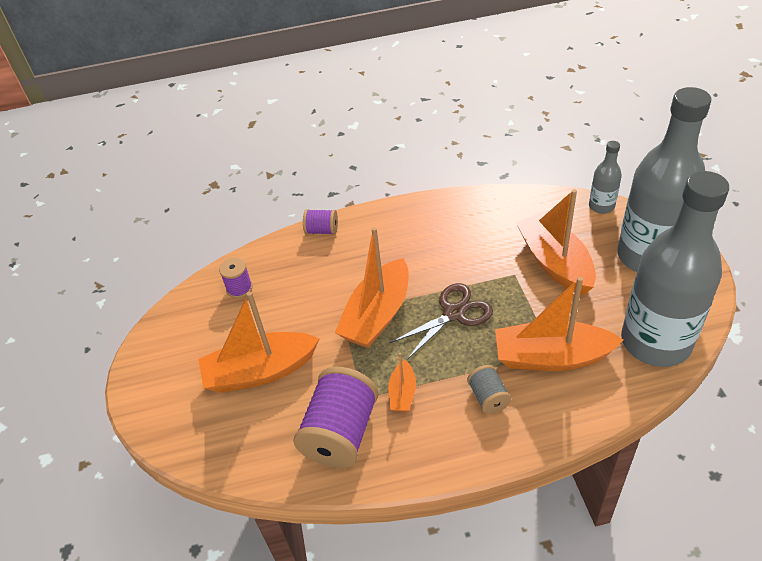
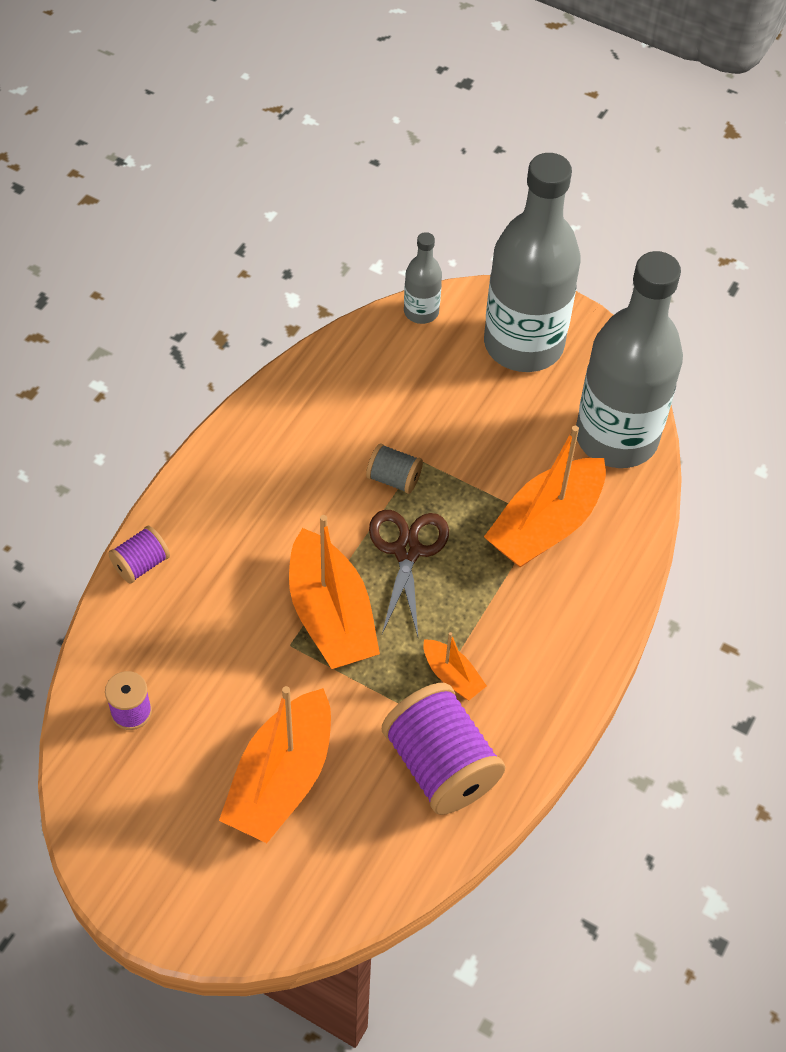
camera: 55 degrees left, 10 degrees up
(488, 397) = (533, 613): grey spool -> grey spool (394, 478)
(555, 263) = (444, 416): orange boat -> none

